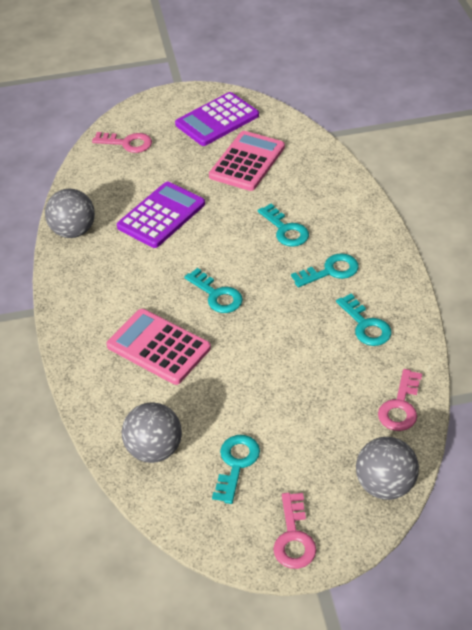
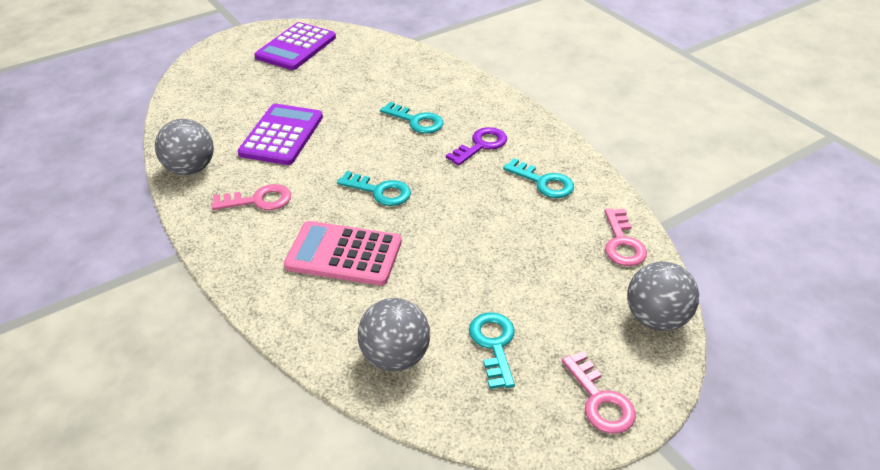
camera: 25 degrees left, 5 degrees down
(127, 143) = (212, 82): pink key -> pink key (258, 200)
(247, 162) = (345, 74): pink calculator -> none
(330, 271) = (481, 145): turquoise key -> purple key

